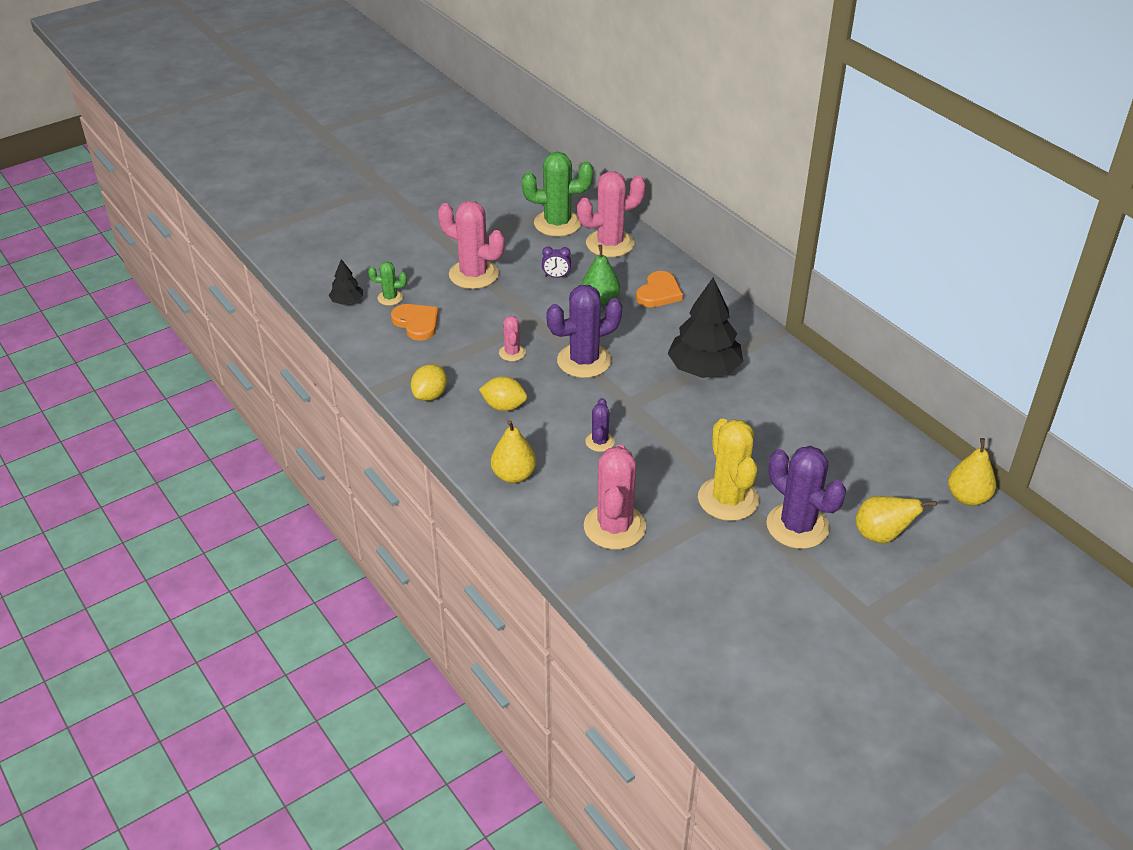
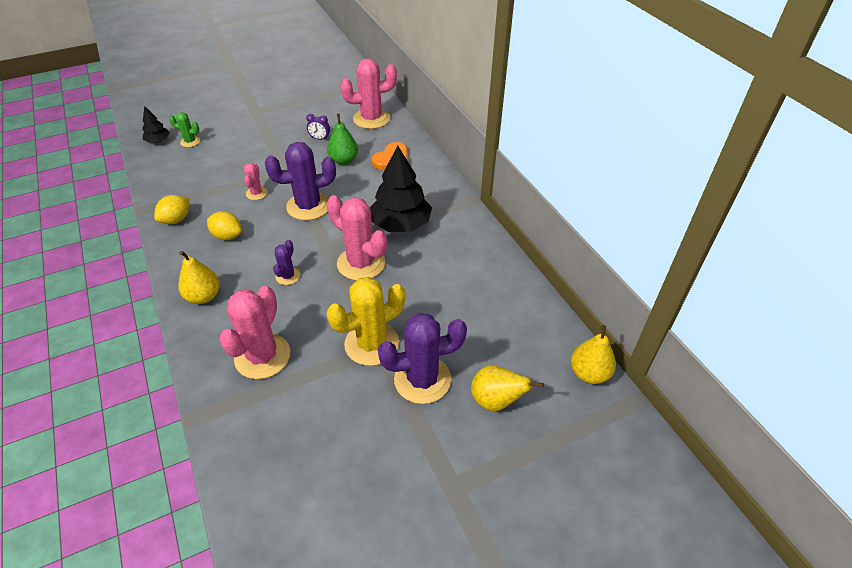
camera: 10 degrees right, 5 degrees up
(416, 323) = (198, 162): orange heart -> none
(473, 274) = (260, 131): pink cactus -> pink cactus (361, 263)
(557, 223) = (340, 100): green cactus -> none
(728, 499) = (371, 344): yellow cactus -> yellow cactus turned 60 degrees clockwise
(797, 526) = (422, 379): purple cactus -> purple cactus turned 75 degrees counterclockwise

